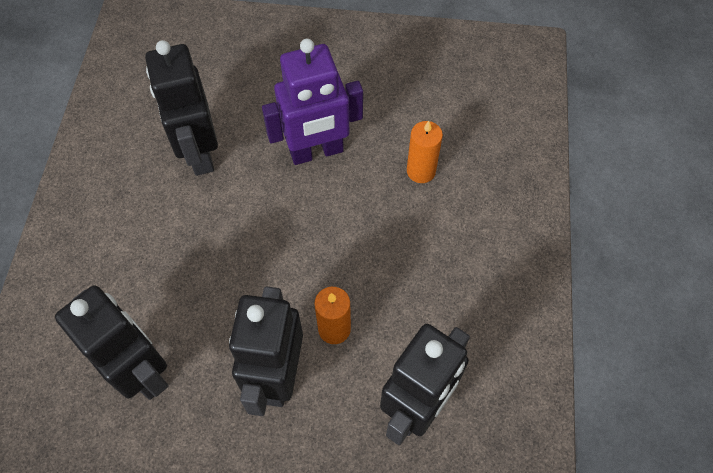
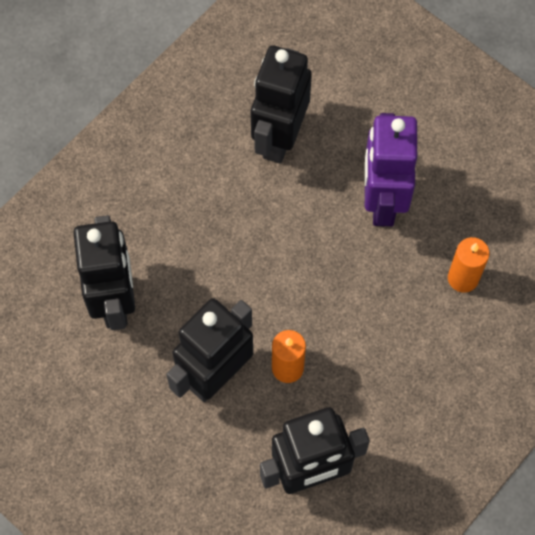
camera: 35 degrees right, 5 degrees up
(316, 152) = (382, 201): purple robot -> purple robot turned 75 degrees clockwise

